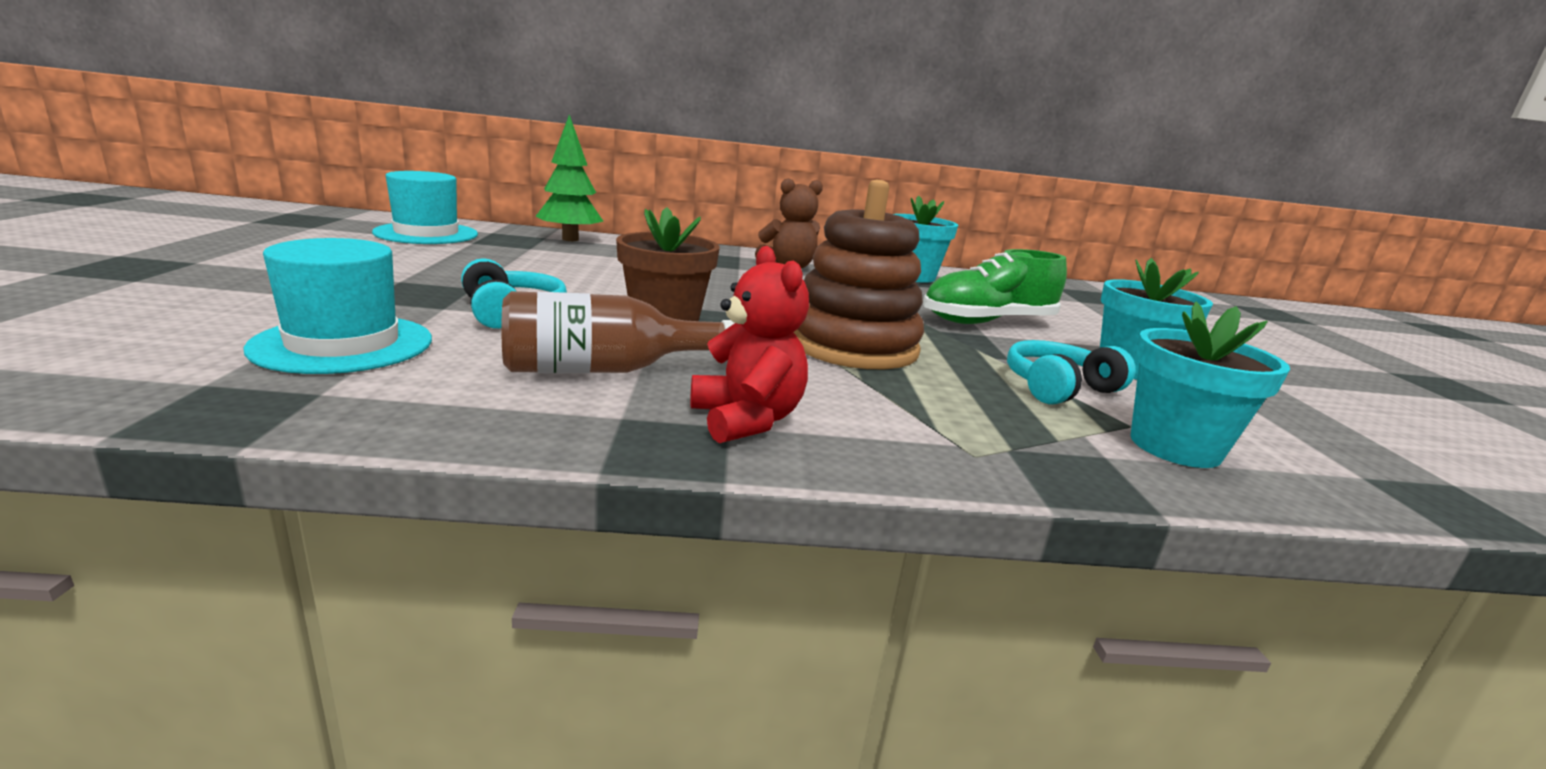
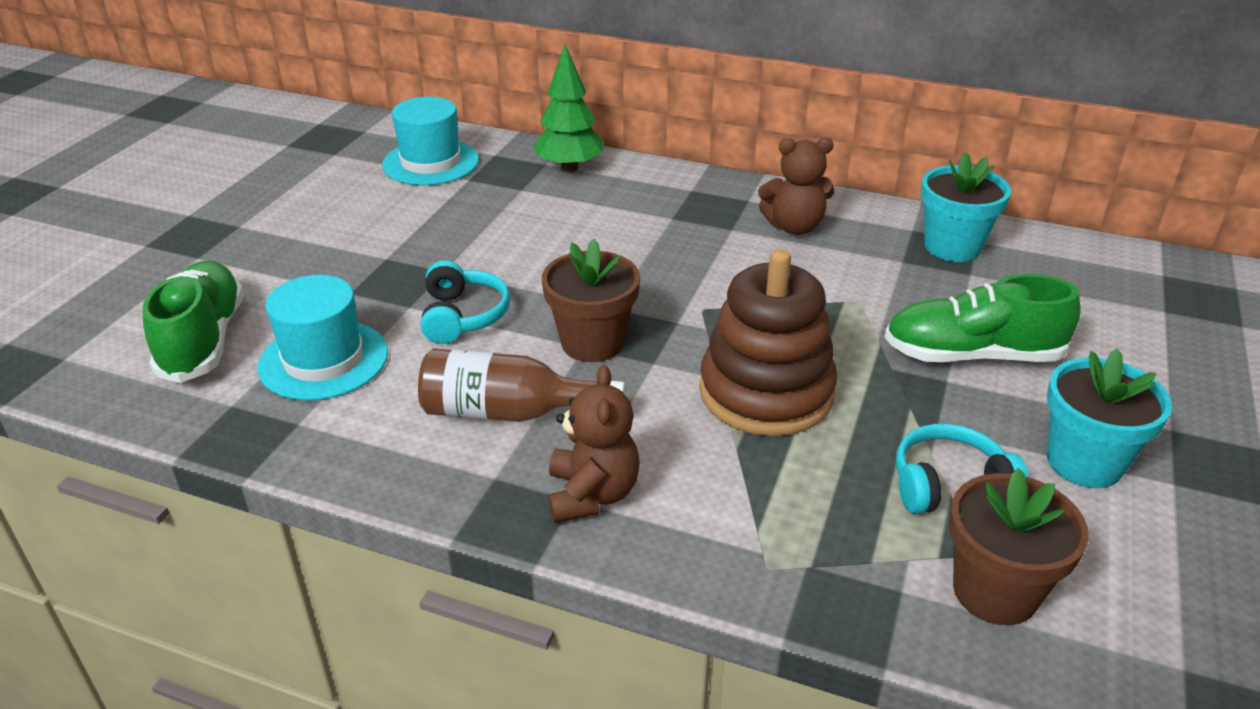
camera: 25 degrees right, 15 degrees up
(149, 335) = (203, 340): none -> green shoe
(746, 420) = (592, 495): red teddy bear -> brown teddy bear
(1174, 447) = (995, 592): turquoise flower pot -> brown flower pot

